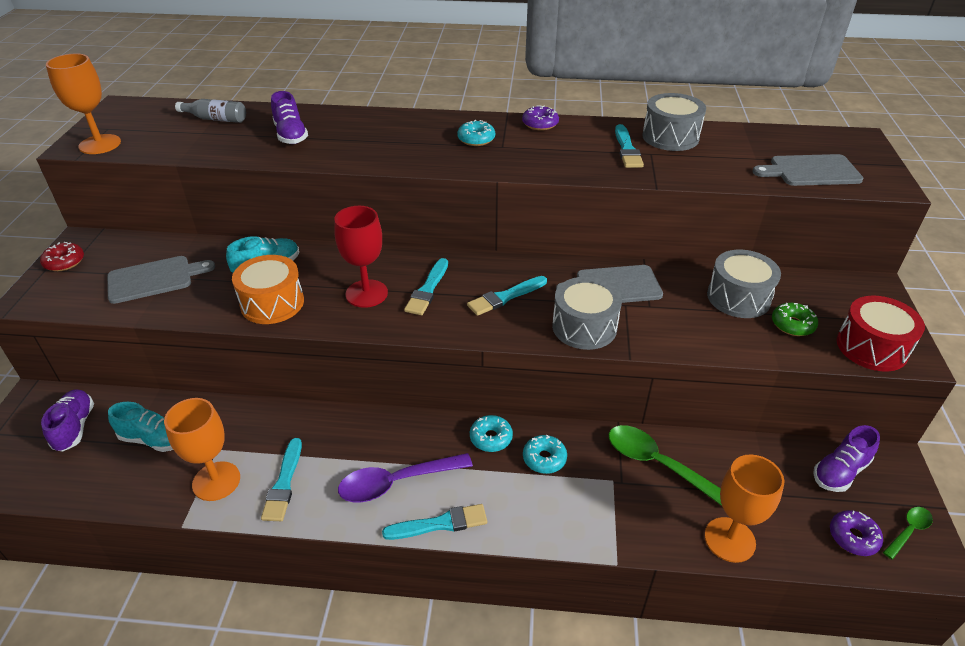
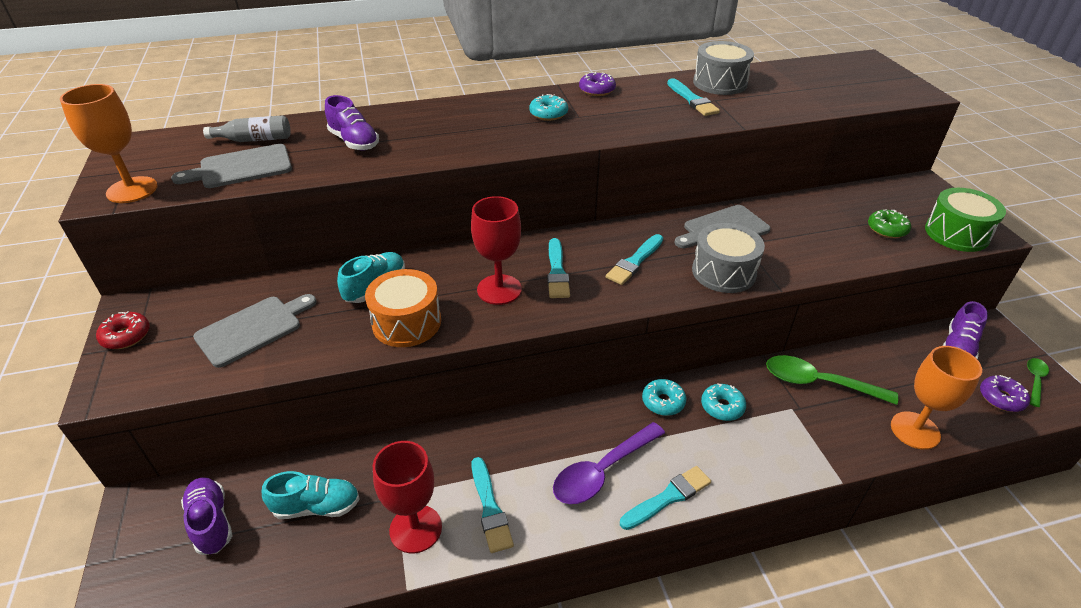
camera: 20 degrees left, 0 degrees up
(216, 481) = (415, 529): orange goblet -> red goblet
(738, 297) = (830, 216): grey drum -> none
(811, 171) = (854, 92): grey cutting board -> grey cutting board (241, 167)
(871, 347) = (956, 233): red drum -> green drum

